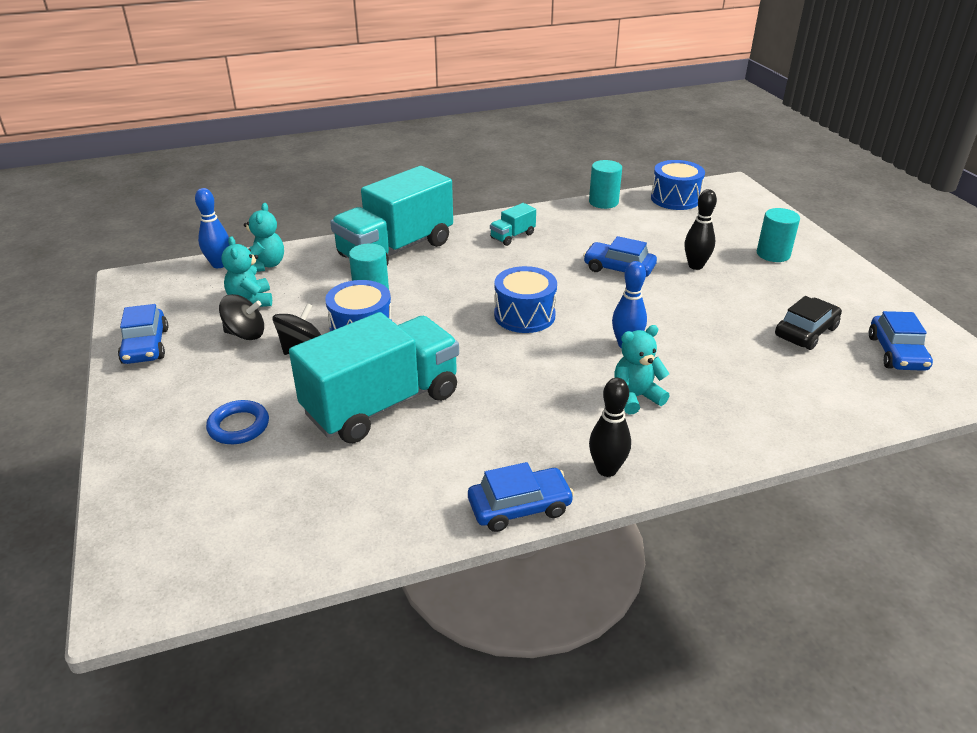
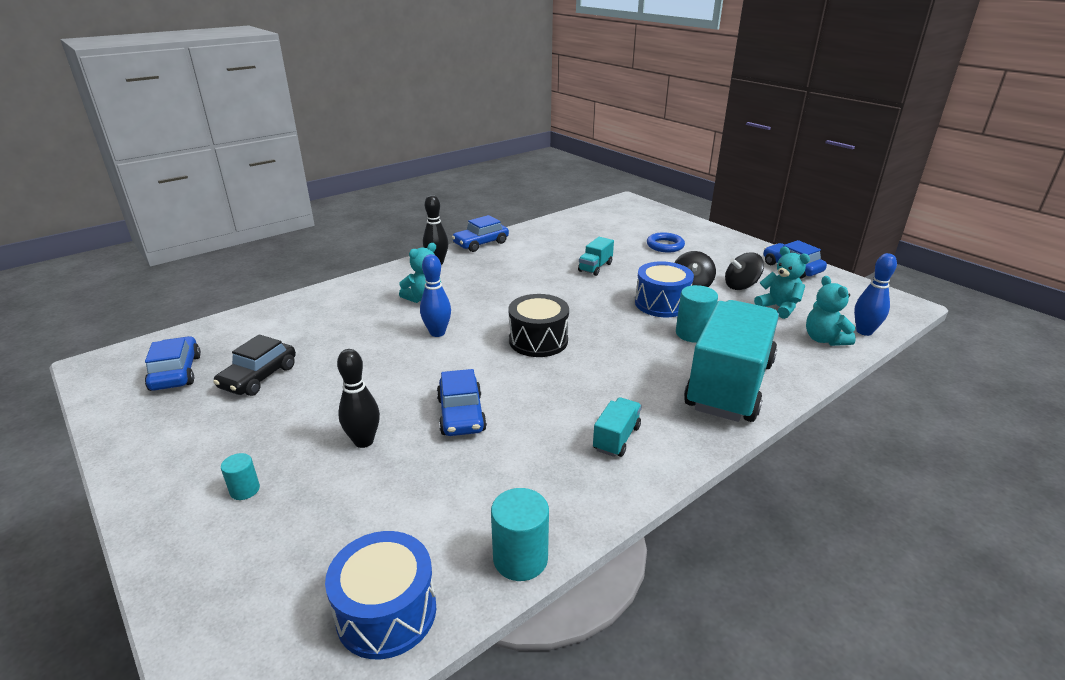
camera: 160 degrees right, 5 degrees down
(382, 404) = (595, 267): turquoise truck -> turquoise truck, size x0.41
(524, 315) = (538, 340): blue drum -> black drum
(618, 269) = (461, 414): blue car -> blue car turned 75 degrees clockwise
(773, 254) = (245, 490): turquoise cylinder -> turquoise cylinder, size x0.58

